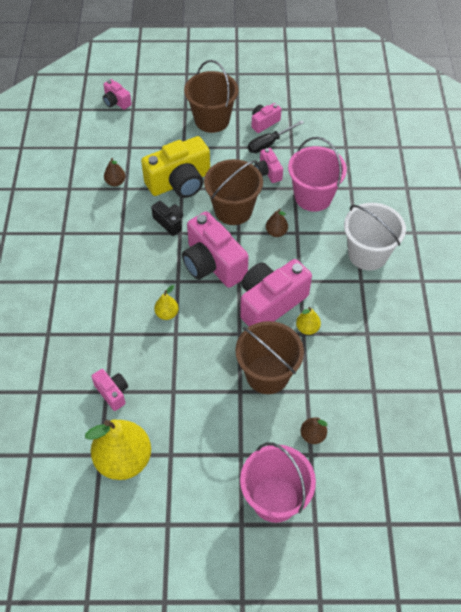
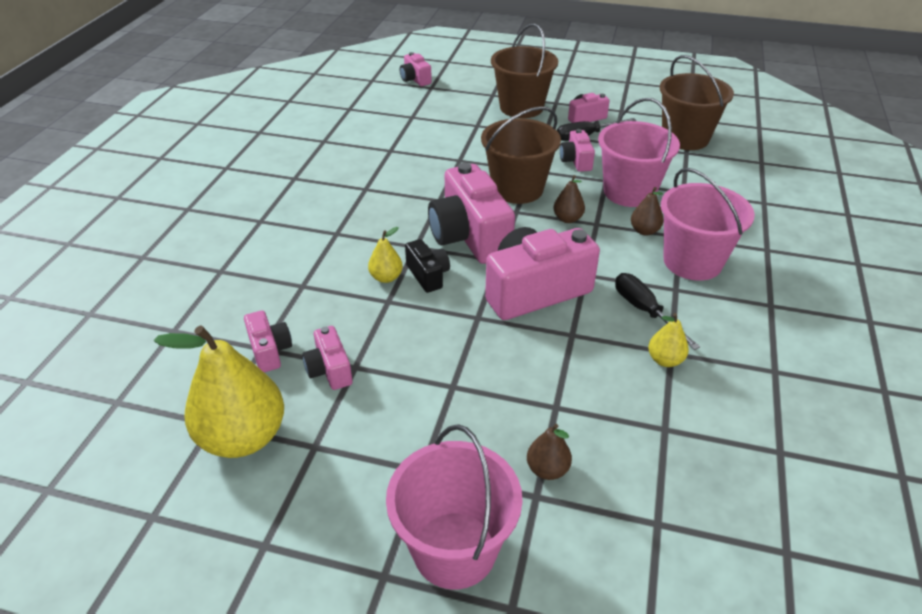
camera: 15 degrees right, 15 degrees down
(115, 182) = (381, 143): brown pear -> brown pear (644, 231)
(158, 398) = (329, 370): none -> pink camera
(169, 222) = (430, 188): black camera -> black camera (428, 275)
(180, 182) = (459, 154): yellow camera -> none
(267, 374) = (501, 373): brown bucket -> brown bucket (685, 138)
(307, 328) = (580, 329): yellow pear -> yellow pear (665, 360)
(345, 304) = (644, 311): none -> black screwdriver
(367, 254) = (692, 262): white bucket -> pink bucket

